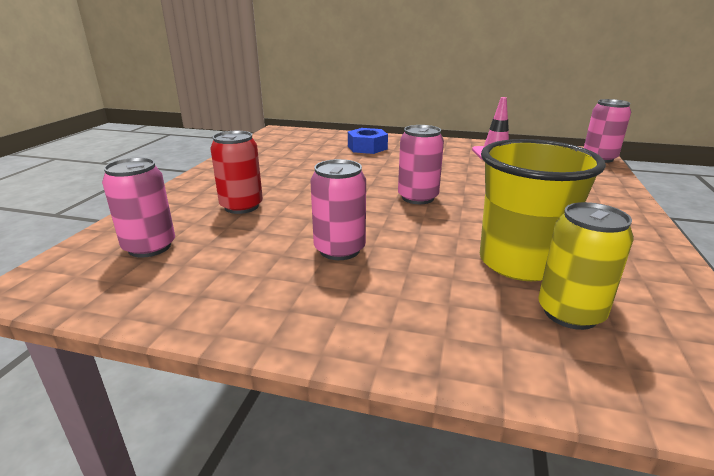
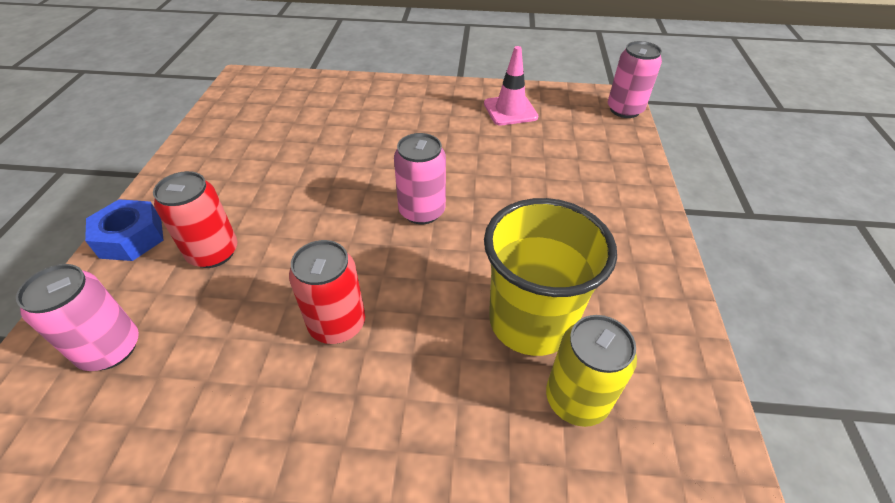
camera: 10 degrees left, 20 degrees up
(339, 250) = (337, 324): pink can -> red can
(367, 147) = (358, 109): blue nut -> blue nut (131, 238)

